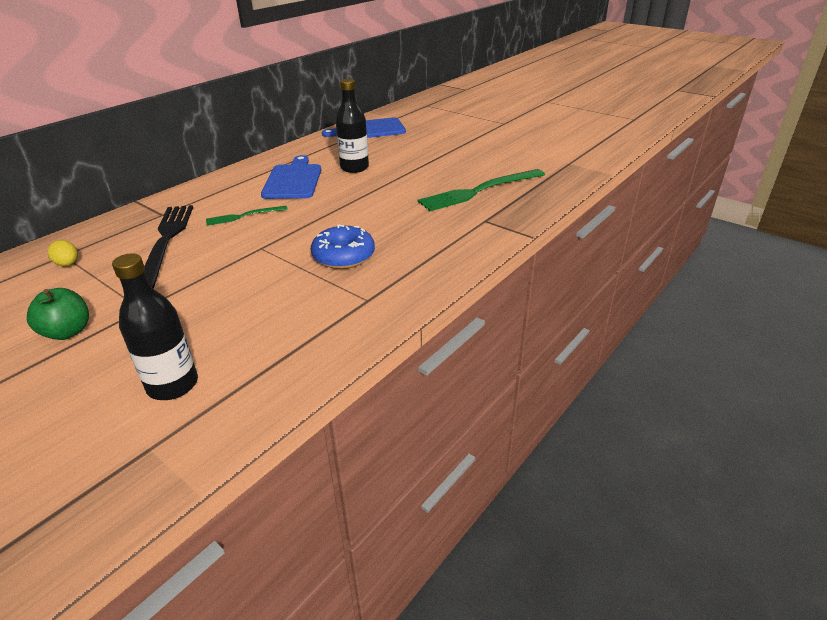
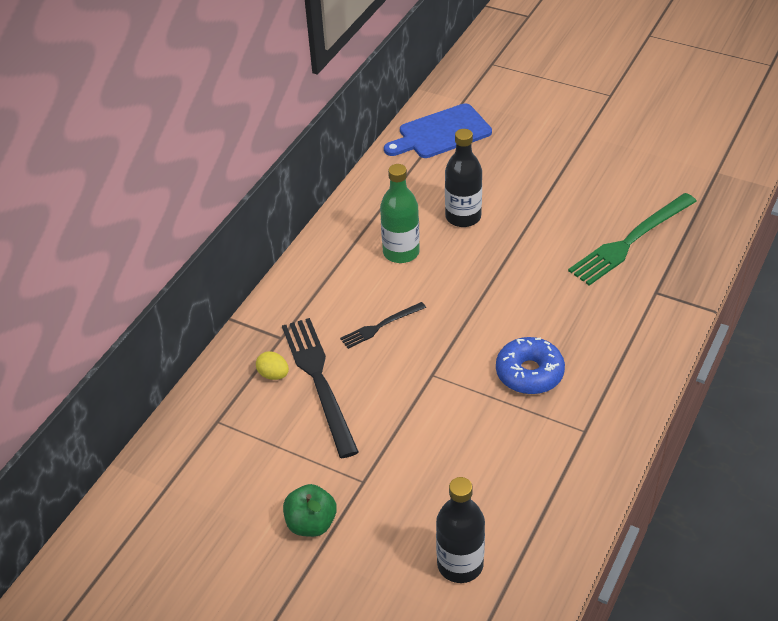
camera: 10 degrees left, 10 degrees up
(68, 264) = (234, 434): yellow egg -> yellow egg (273, 375)
(244, 216) = (380, 326): green fork -> black fork
(293, 180) = (401, 252): blue cutting board -> green bottle

